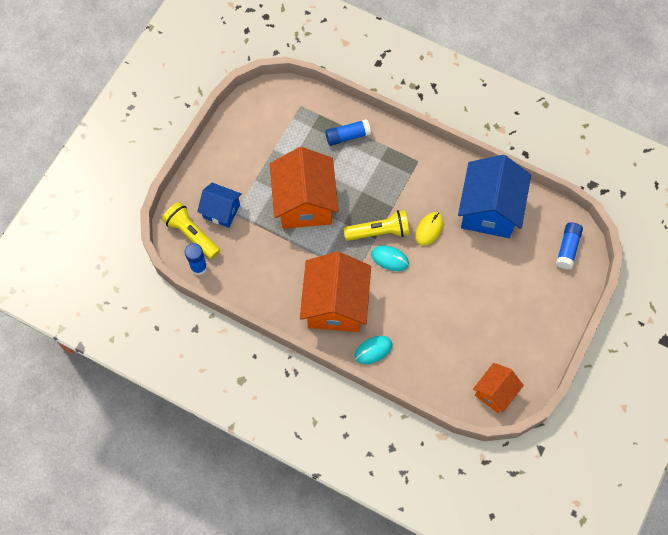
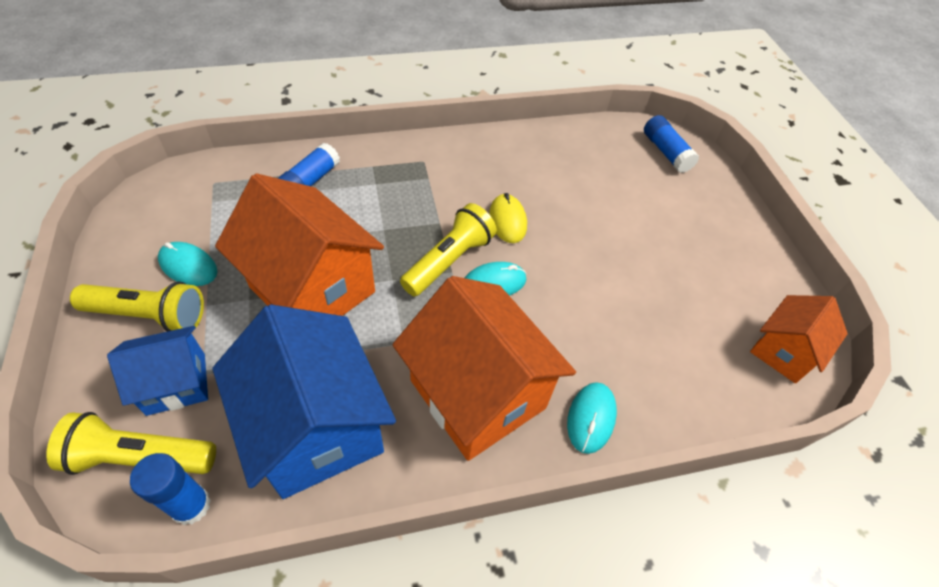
camera: 45 degrees left, 15 degrees down
(229, 168) = (149, 315): none -> yellow flashlight
(259, 152) = (188, 266): none -> turquoise mouse
(489, 210) = (552, 163): blue house -> blue house (316, 428)
(495, 392) = (783, 351): orange house -> orange house turned 45 degrees clockwise

